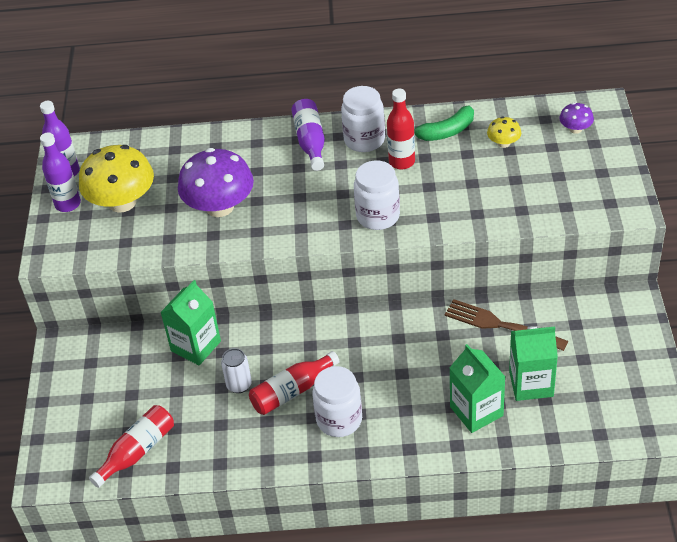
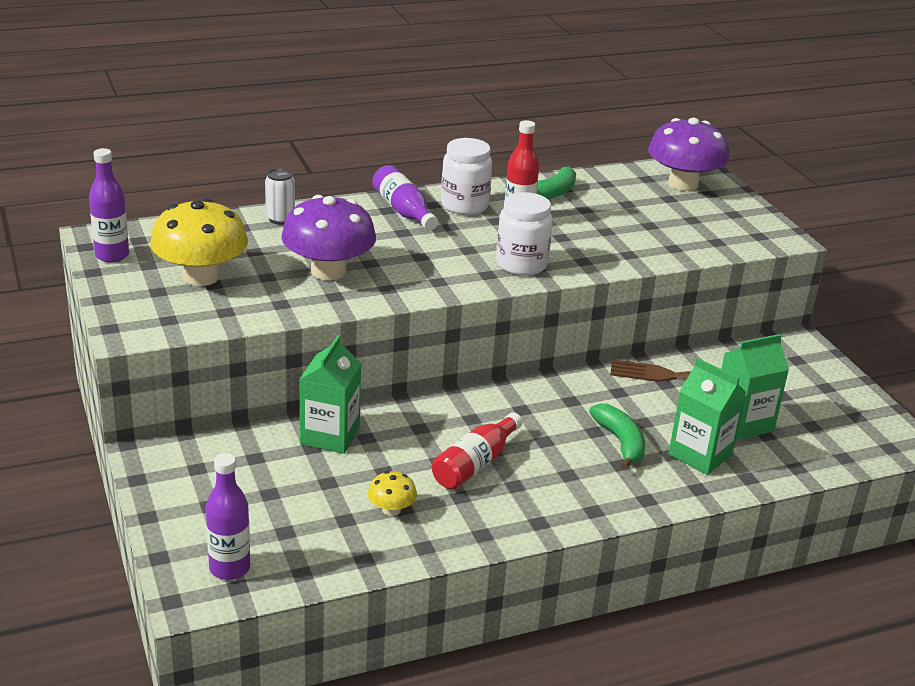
camera: 25 degrees left, 15 degrees down
(68, 204) = (129, 284): purple bottle -> purple bottle (229, 568)
(137, 451) = (308, 550): red bottle -> none
(239, 385) = (406, 466): white can -> white can (280, 219)
(339, 420) = (548, 483): white jar -> none
(417, 388) = (620, 442): none -> green banana
(503, 143) = (617, 199): yellow mushroom -> yellow mushroom (391, 509)
(575, 129) = (683, 184): purple mushroom -> purple mushroom, size x2.16

